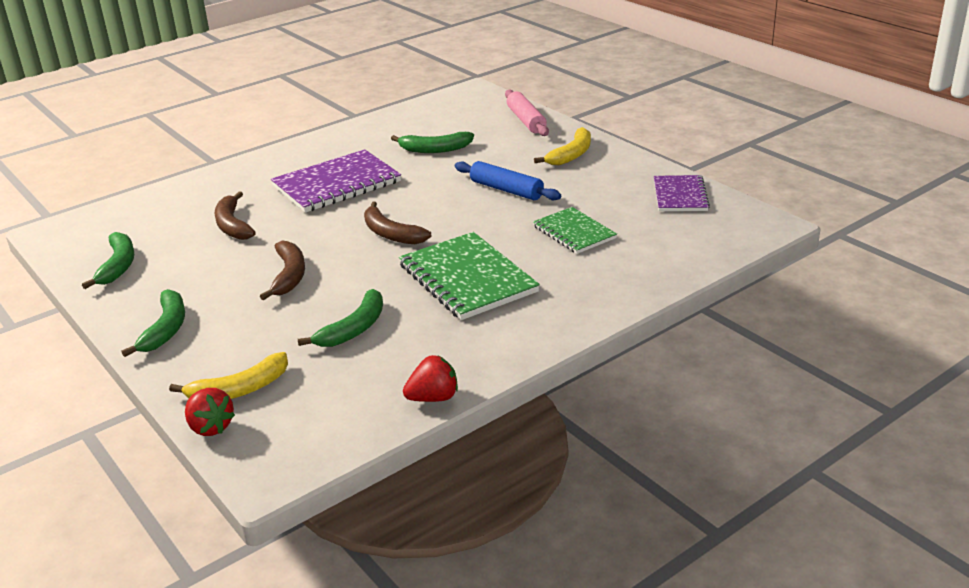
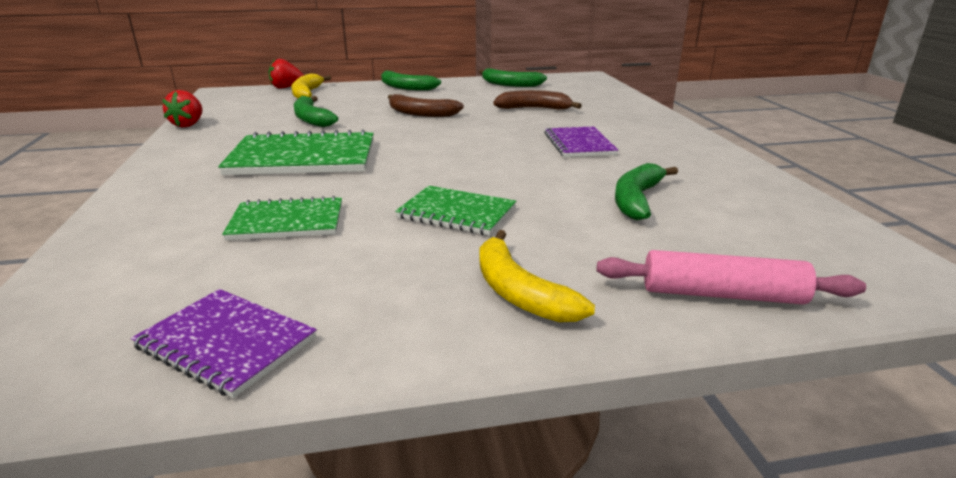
camera: 115 degrees right, 5 degrees down
(337, 184) = (579, 144): purple notebook -> purple notebook, size x0.61
(391, 234) = (436, 147): brown banana -> none
(506, 190) = (456, 213): blue rolling pin -> green notebook

